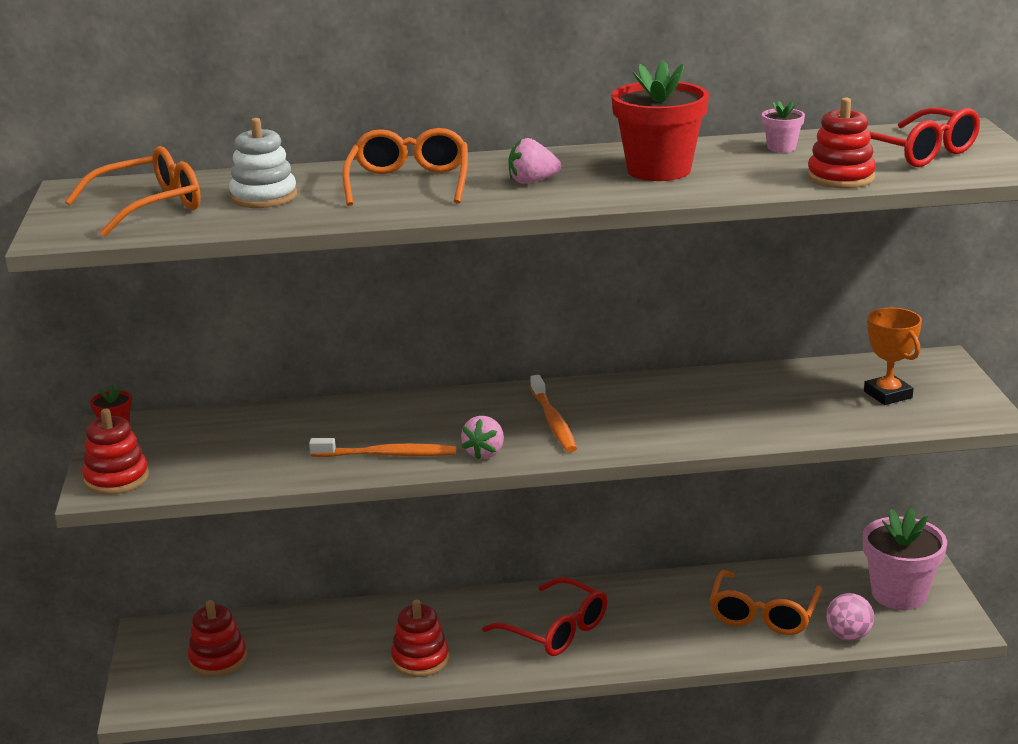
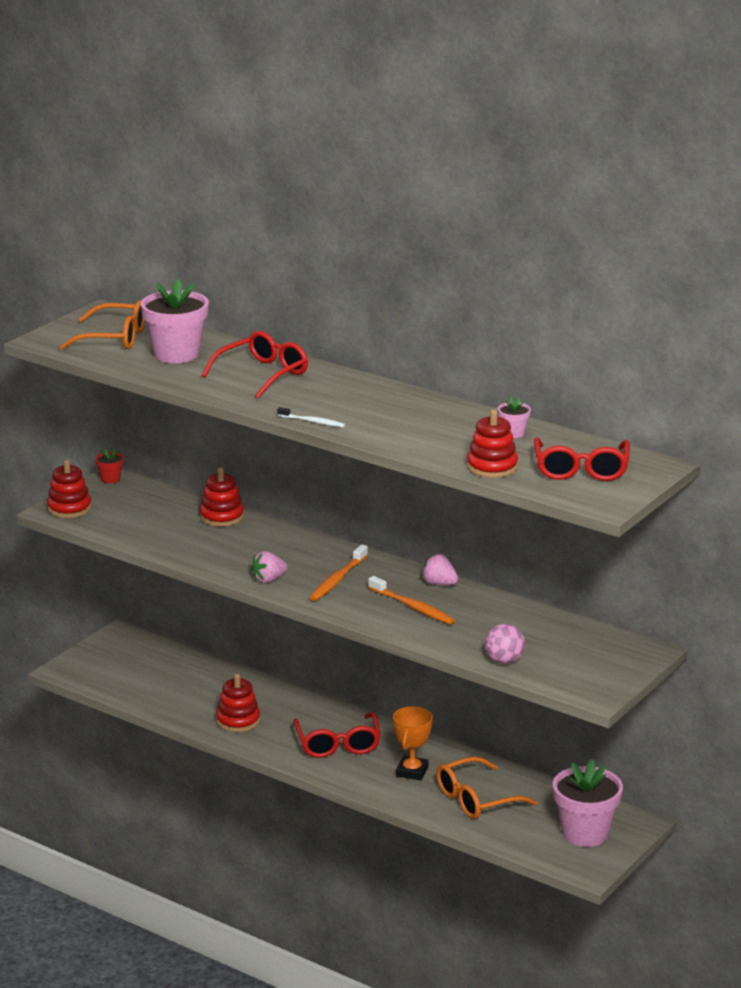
camera: 40 degrees right, 0 degrees up
(218, 659) = (134, 666): red stacking toy -> red stacking toy (221, 517)
(264, 197) = (176, 354): white stacking toy -> pink flower pot
(386, 455) = (217, 557): orange toothbrush -> orange toothbrush (412, 607)
(409, 183) = (262, 375): orange glasses -> red glasses
(532, 181) = (325, 399): pink strawberry -> pink strawberry (439, 584)
(569, 203) = (312, 421): none -> white toothbrush
(659, 170) = (407, 420): red flower pot -> none
(848, 635) = (507, 837): pink ball -> pink ball (504, 661)
(887, 395) = (564, 655): orange trophy -> orange trophy (412, 771)

